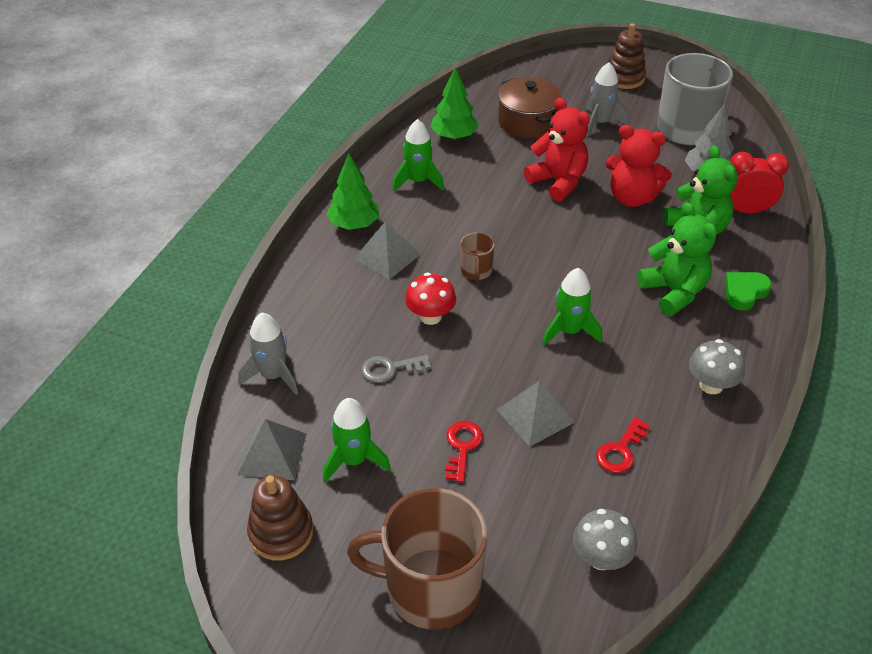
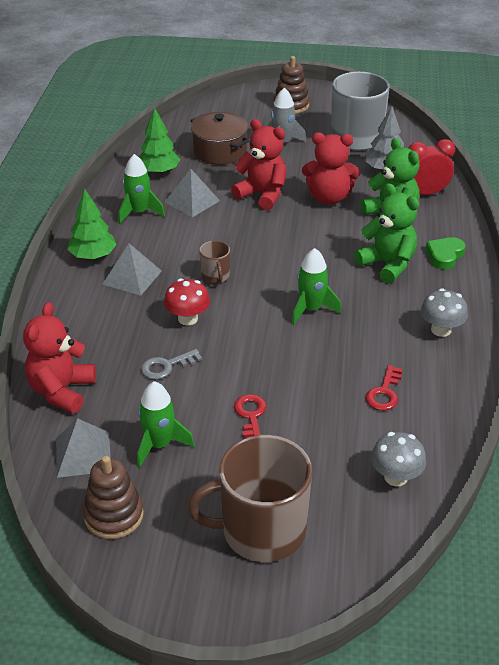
camera: 15 degrees left, 5 degrees down
(273, 375) = (62, 391): grey rocket -> red teddy bear
(535, 415) = (304, 380): grey pyramid -> grey pyramid (192, 201)

